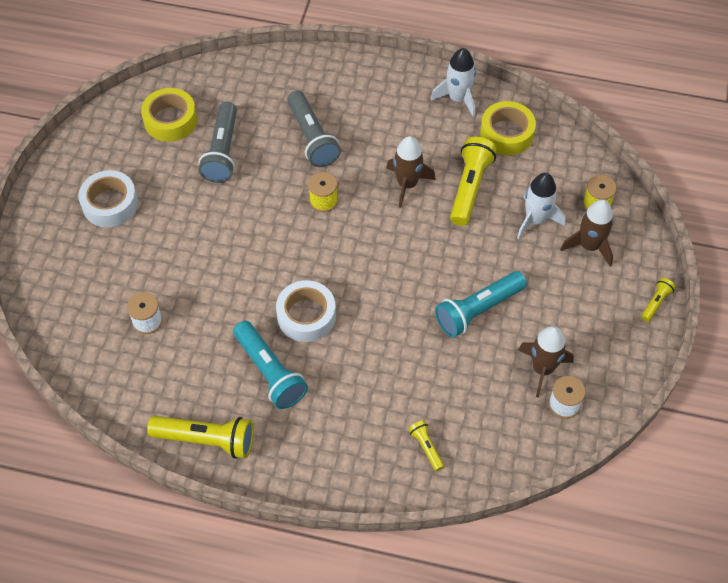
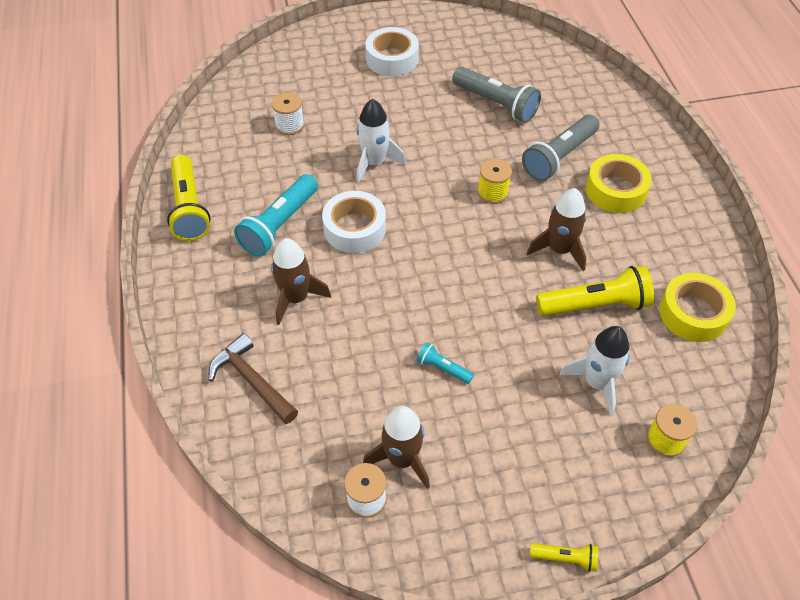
camera: 65 degrees right, 5 degrees down
(170, 120) = (504, 60): yellow tape -> yellow tape (615, 190)
(222, 151) = (496, 104): grey flashlight -> grey flashlight turned 120 degrees counterclockwise
(426, 447) = (252, 381): yellow flashlight -> brown hammer
(458, 98) = (703, 253): white rocket -> white rocket (374, 163)
(478, 310) = (443, 368): turquoise flashlight -> turquoise flashlight, size x0.49
(589, 246) = (599, 452): brown rocket -> brown rocket (296, 298)

